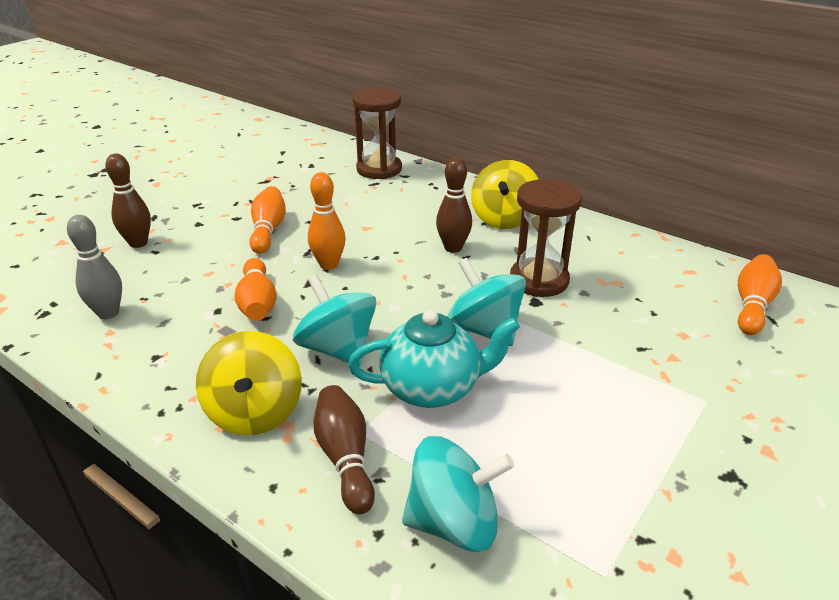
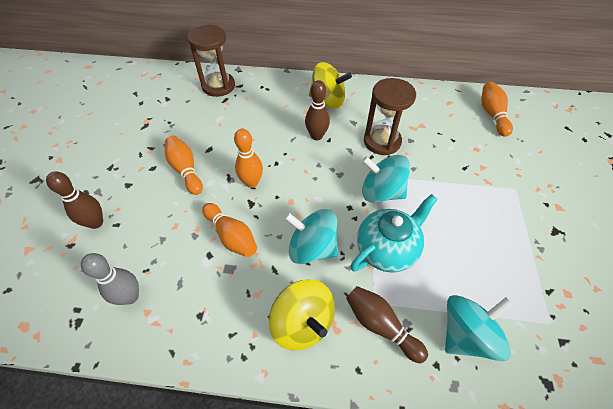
camera: 30 degrees left, 20 degrees up
(504, 219) = (328, 100): yellow spinning top -> yellow spinning top turned 60 degrees counterclockwise

